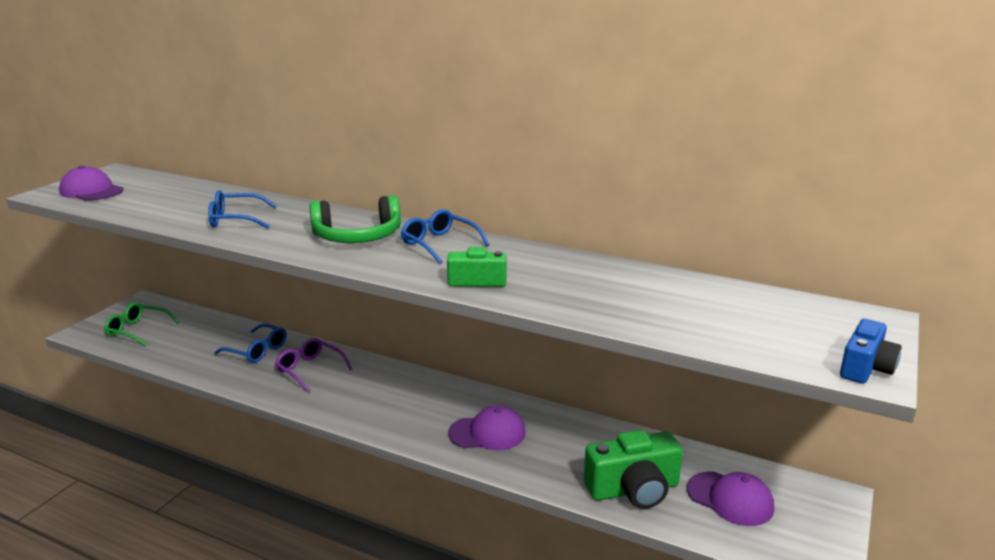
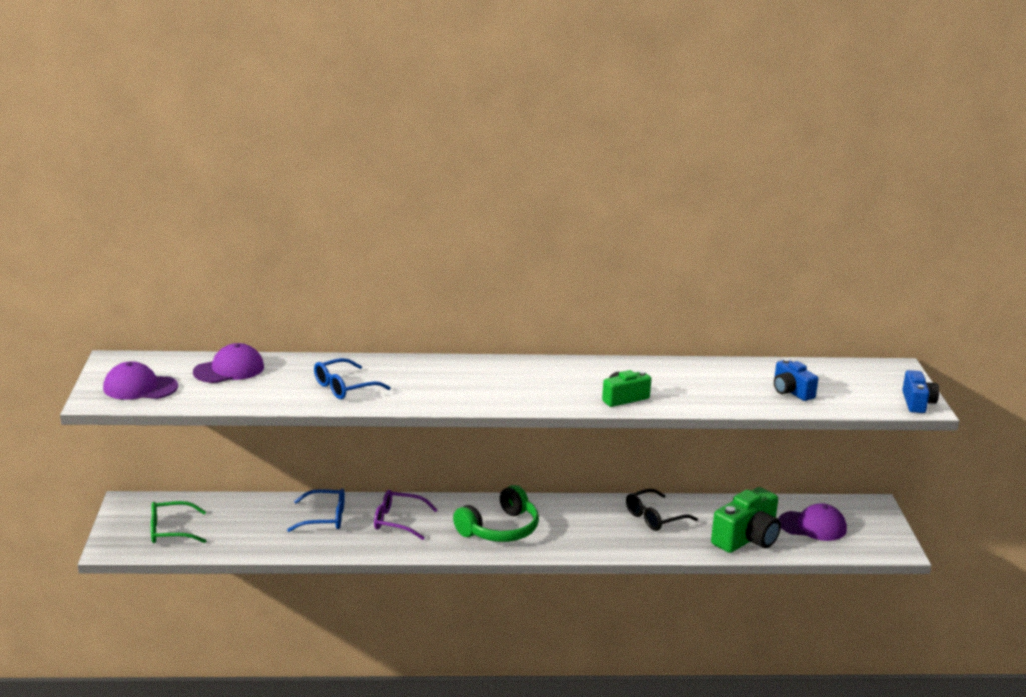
camera: 30 degrees left, 0 degrees up
(357, 237) = (477, 381): green headphones -> green headphones (500, 529)
(439, 244) = (552, 373): blue glasses -> none
(487, 433) = (606, 530): purple cap -> purple cap (229, 370)
(551, 434) = (654, 517): none -> black glasses
(691, 315) = (791, 391): none -> blue camera

